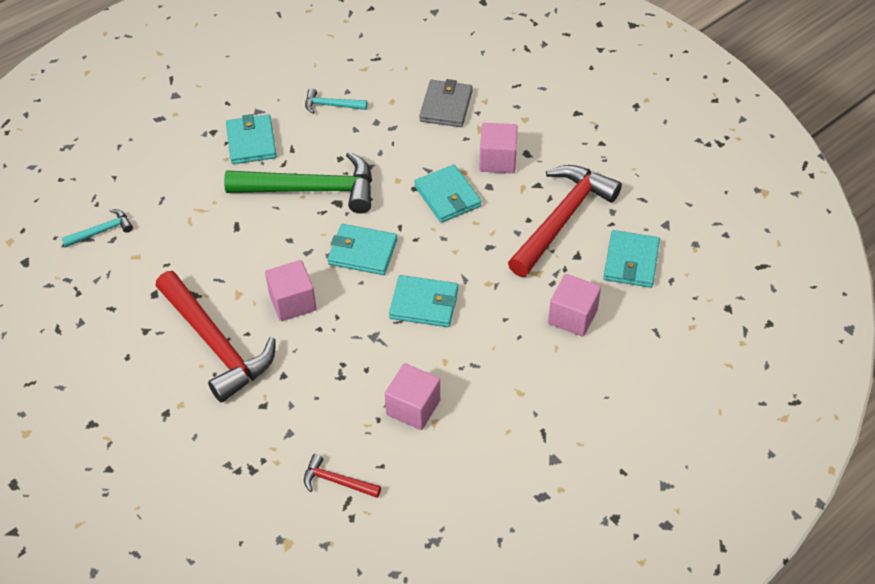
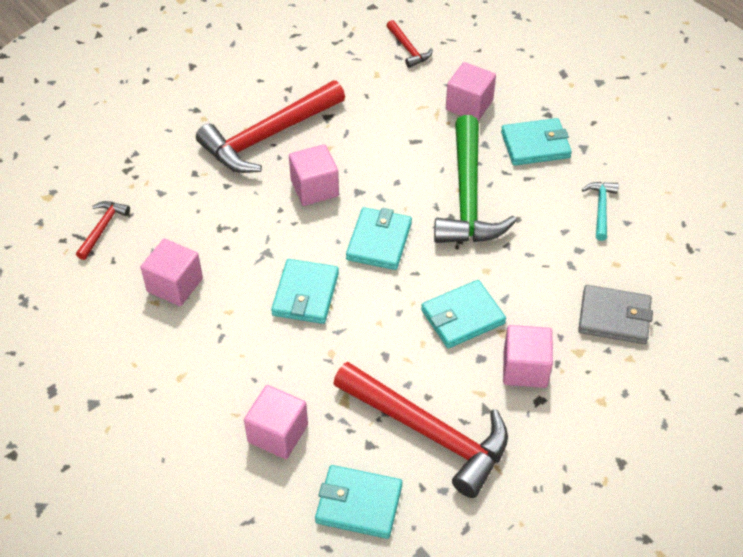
camera: 90 degrees right, 0 degrees up
(102, 231) = (408, 49): turquoise hammer -> red hammer
(192, 186) = (469, 105): none -> pink cube

